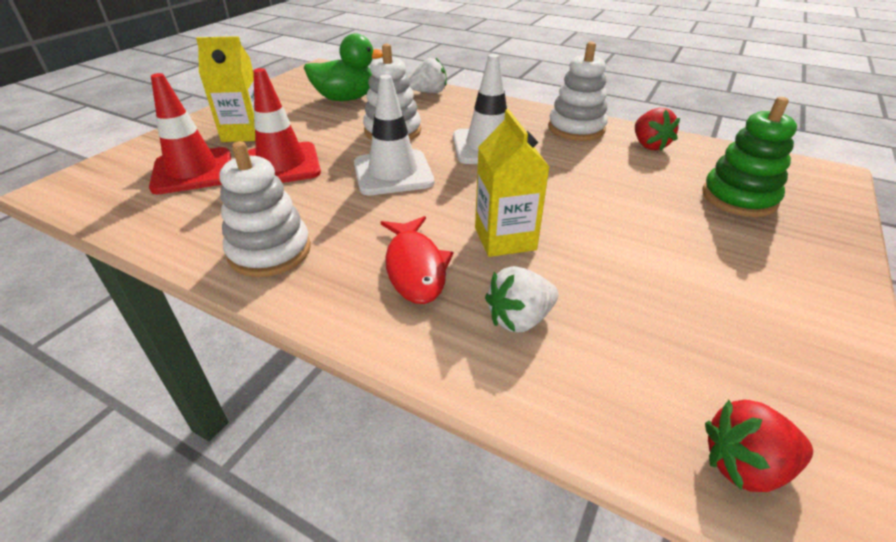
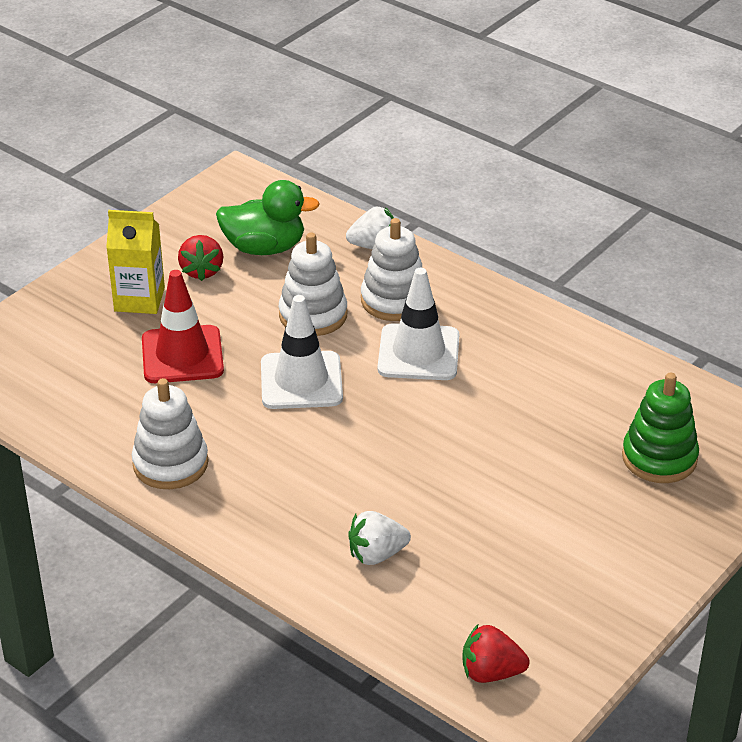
camera: 10 degrees right, 0 degrees up
(192, 171) = (88, 354): red traffic cone -> none
(415, 267) = (300, 496): red fish -> none
(505, 239) = (393, 477): yellow carton -> none
(576, 128) = (536, 335): white stacking toy -> white stacking toy (394, 300)
(649, 145) = (609, 372): red strawberry -> red strawberry (201, 271)

